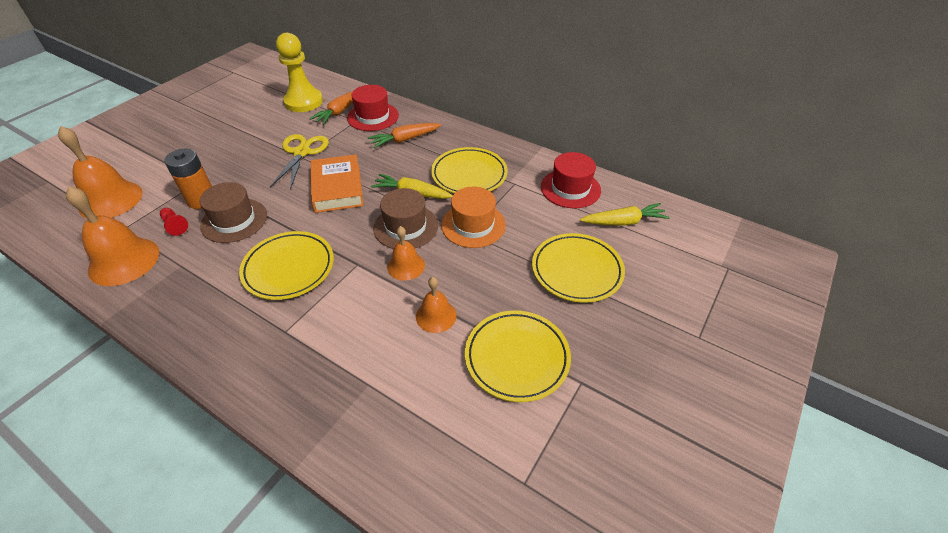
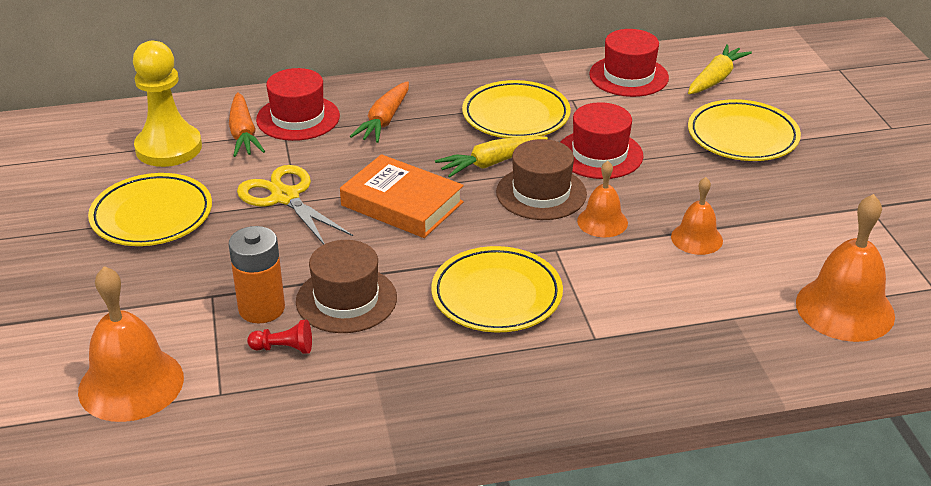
camera: 45 degrees left, 10 degrees down
(124, 261) = (296, 413): orange bell -> orange bell (845, 309)
(473, 225) = (599, 154): orange hat -> red hat
(517, 357) = (804, 222): yellow plate -> yellow plate (152, 215)

